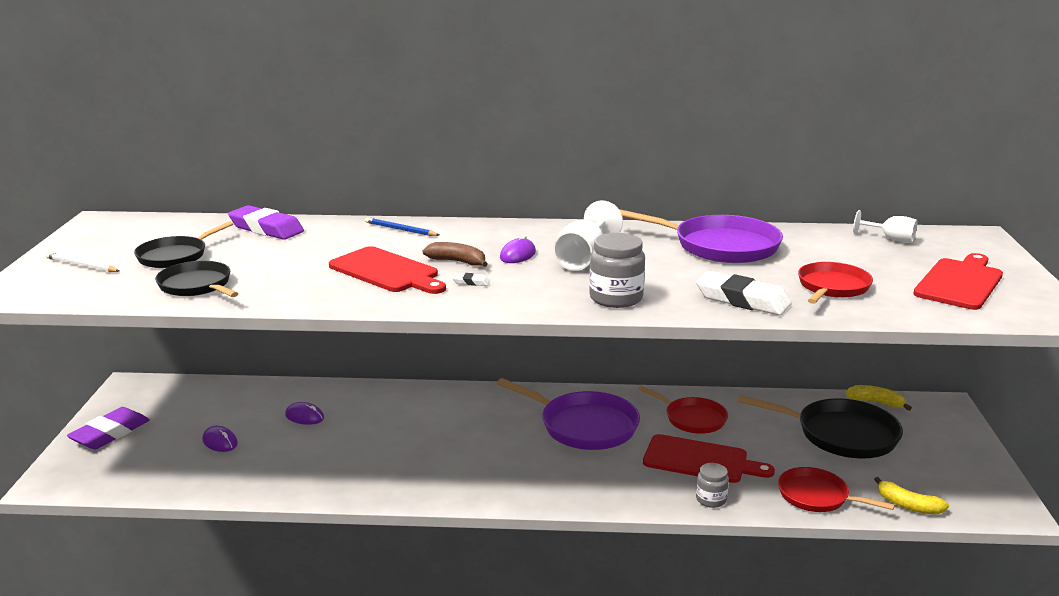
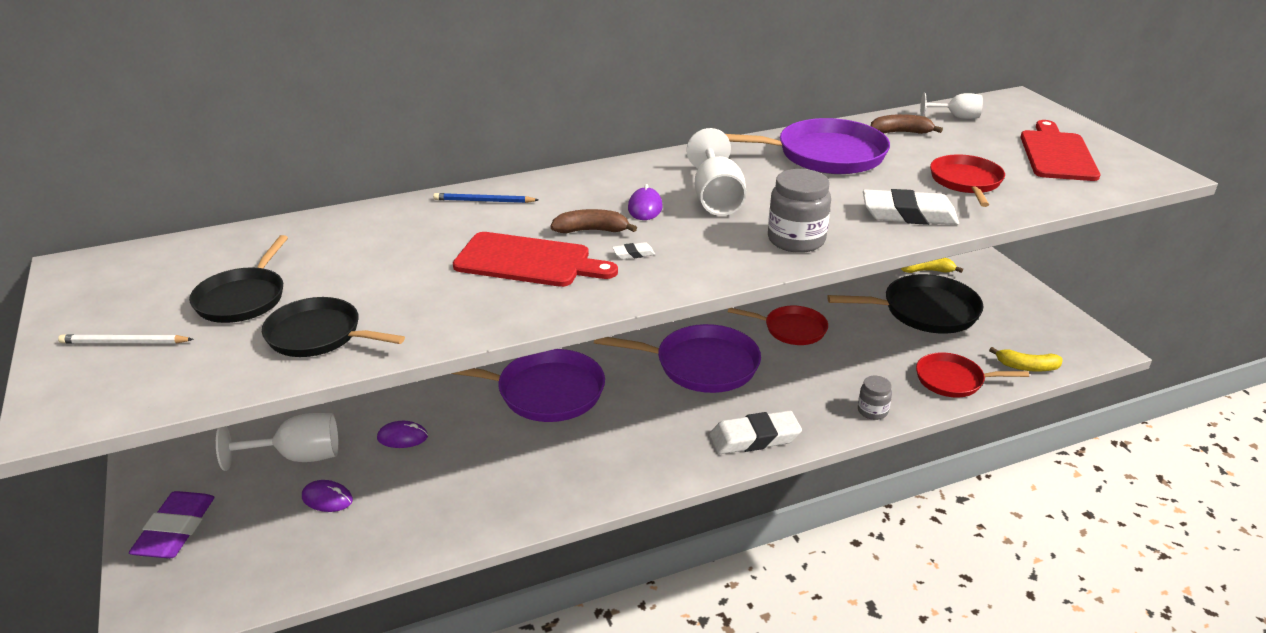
camera: 25 degrees left, 10 degrees up
(223, 410) = (298, 457): none -> white goblet
(266, 229) = (321, 233): purple eraser -> none
(437, 413) = (545, 392): none -> purple pan
(581, 491) = (754, 438): none -> white eraser
(700, 460) = (832, 372): red cutting board -> none
(817, 241) = (901, 132): none -> brown banana

